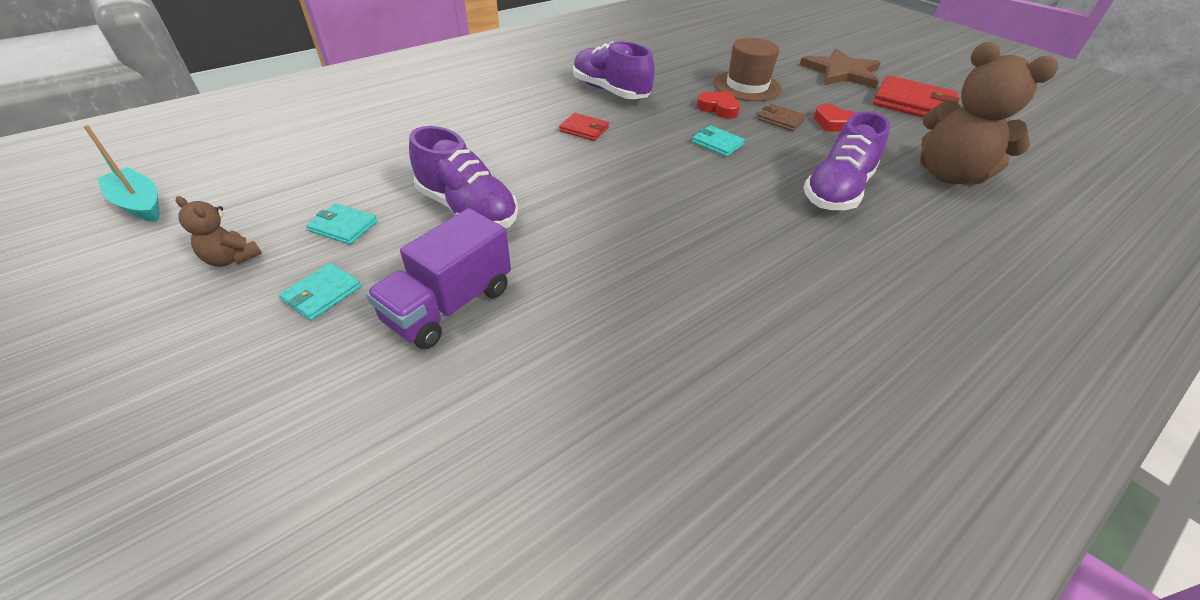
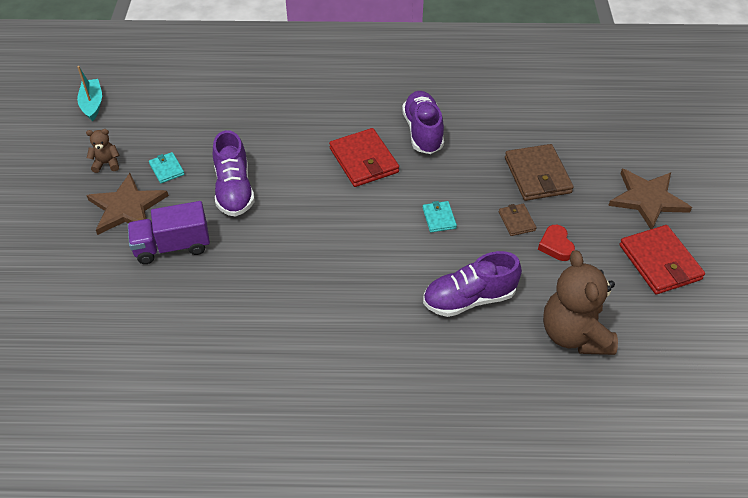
camera: 40 degrees right, 5 degrees up
(232, 258) = (106, 164): brown teddy bear -> brown teddy bear turned 105 degrees clockwise
(322, 294) = (127, 207): turquoise wallet -> brown star
(584, 129) = (364, 160): red wallet -> red wallet, size x1.94
(718, 108) = (483, 187): red heart -> none
(747, 86) = (537, 175): brown hat -> brown wallet

